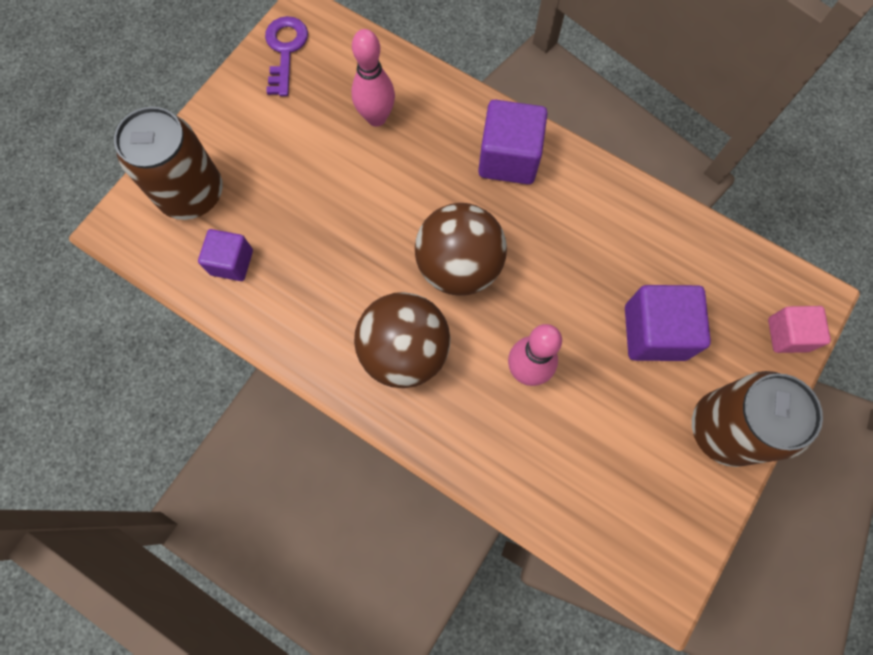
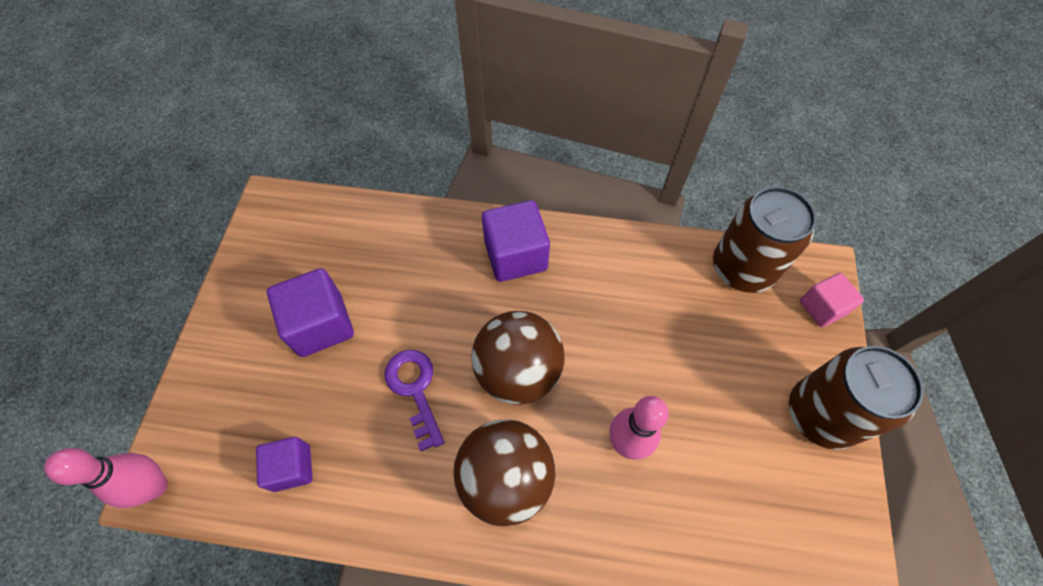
camera: 25 degrees left, 10 degrees down
(192, 193) = (222, 415): brown can -> brown can (742, 268)
(285, 51) = (265, 240): purple key -> purple key (415, 390)
(376, 117) = (379, 267): pink bowling pin -> pink bowling pin (155, 486)
(655, 332) = (717, 354): purple cube -> purple cube (321, 324)

